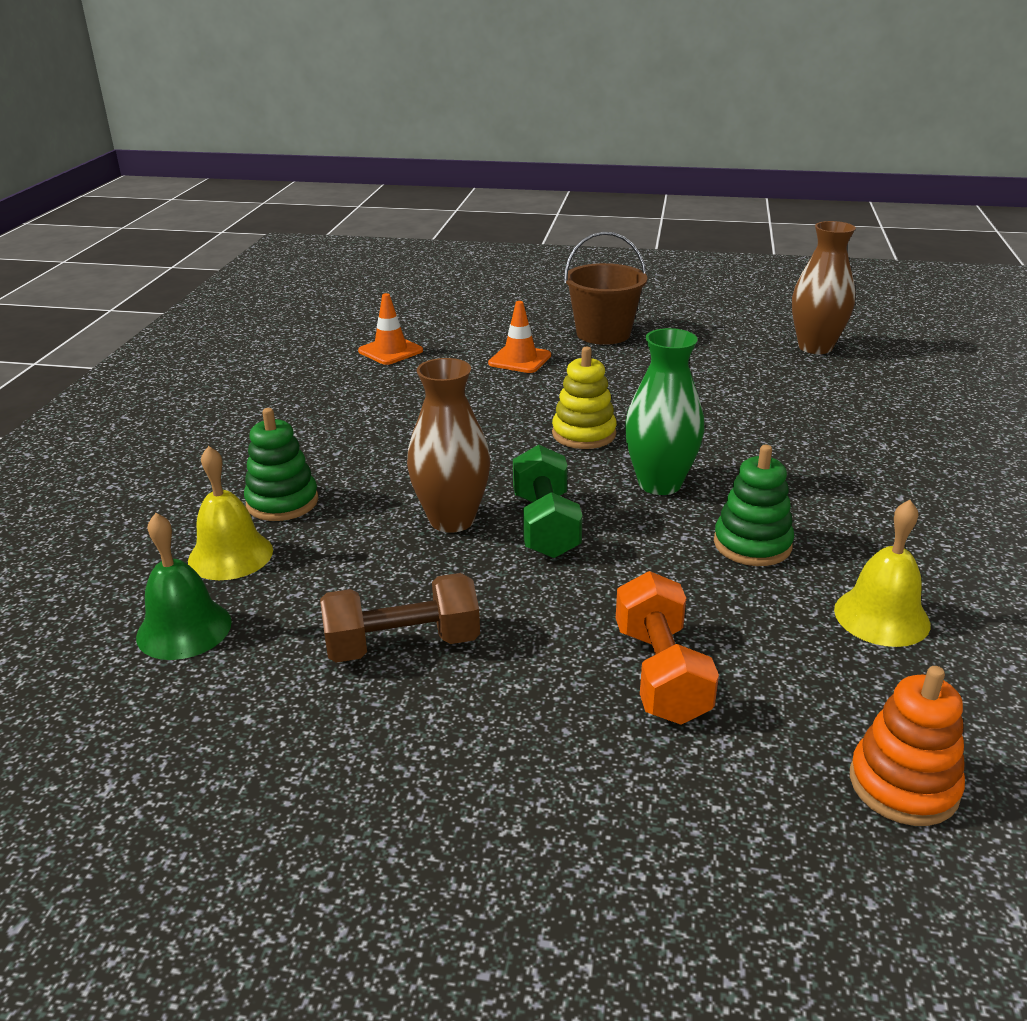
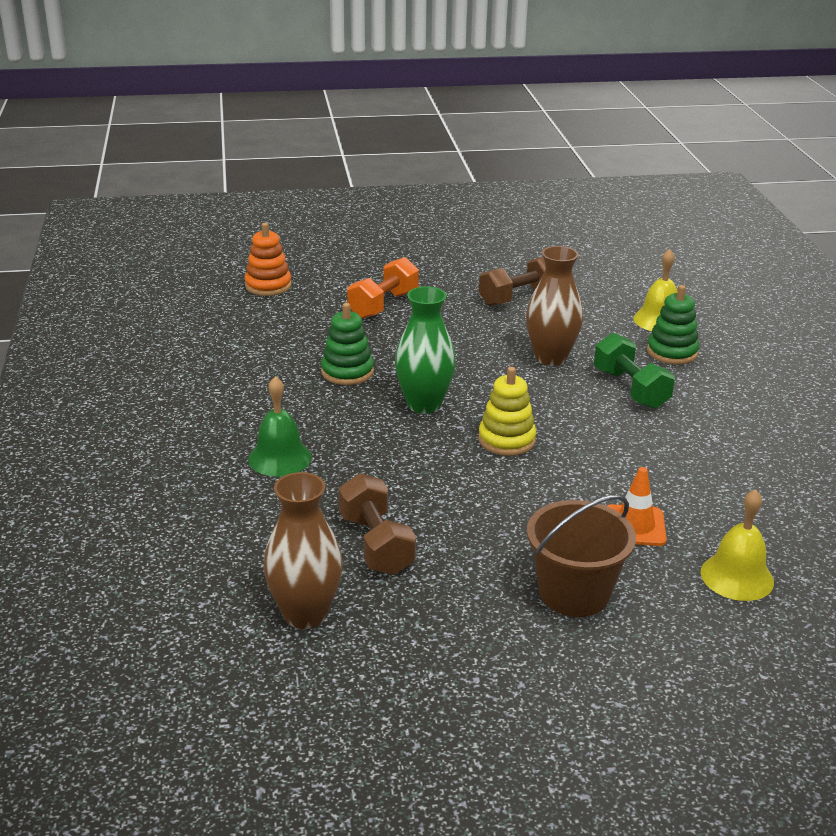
camera: 160 degrees right, 0 degrees up
(184, 629) = (633, 288): green bell -> green bell (279, 458)
(390, 351) = (781, 514): orange traffic cone -> none
(545, 525) = (487, 363): green dumbbell -> green dumbbell (630, 389)
(661, 673) = (383, 305): orange dumbbell -> orange dumbbell turned 60 degrees clockwise
(751, 376) = (376, 544): none -> brown dumbbell
(881, 616) = (267, 344): yellow bell -> yellow bell (737, 576)

